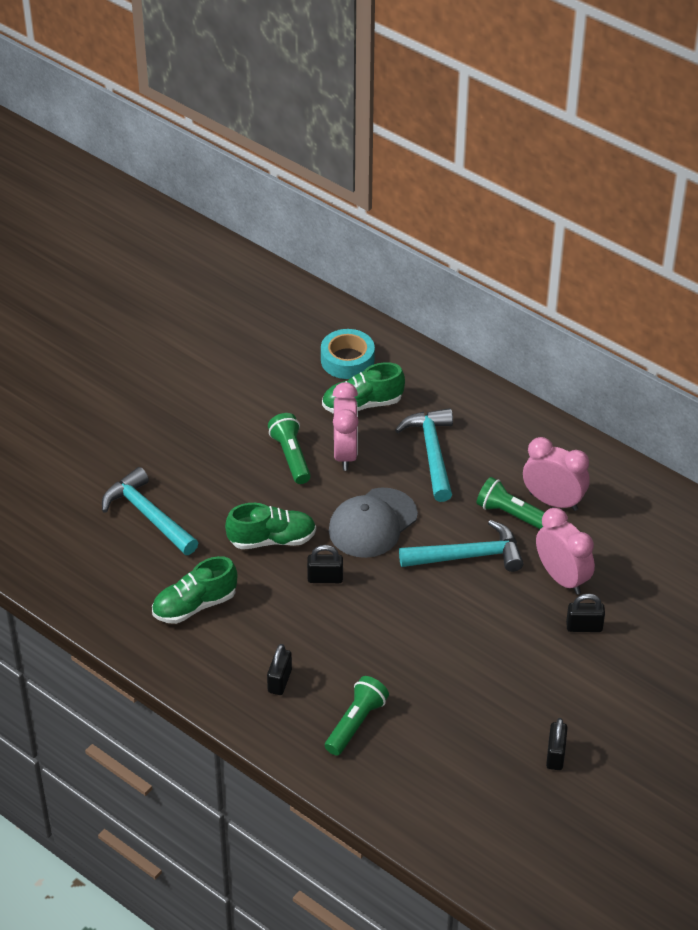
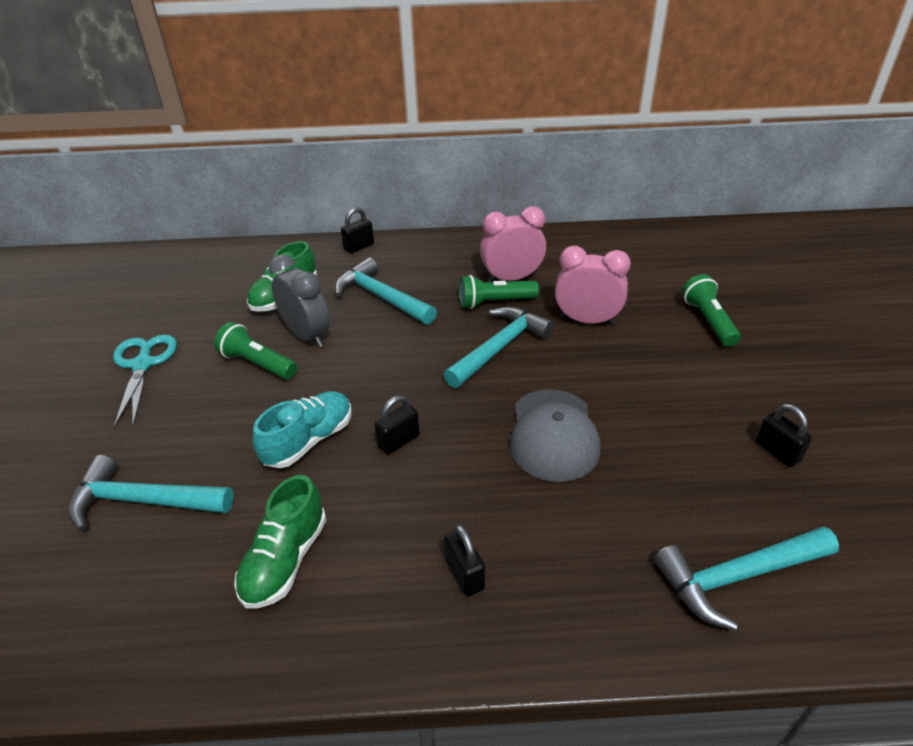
camera: 40 degrees left, 5 degrees down
(218, 407) = (143, 364): none -> turquoise scissors
(272, 540) = (309, 440): green shoe -> turquoise shoe
(345, 453) = (307, 335): pink clock -> grey clock
(347, 360) = (239, 275): turquoise tape -> none
(356, 723) = (589, 558): green flashlight -> green flashlight (708, 321)
(372, 523) = (391, 371): grey cap -> grey cap (553, 435)
(424, 791) = (737, 577): none -> turquoise hammer
(584, 627) = (649, 342): black padlock -> black padlock (359, 247)

